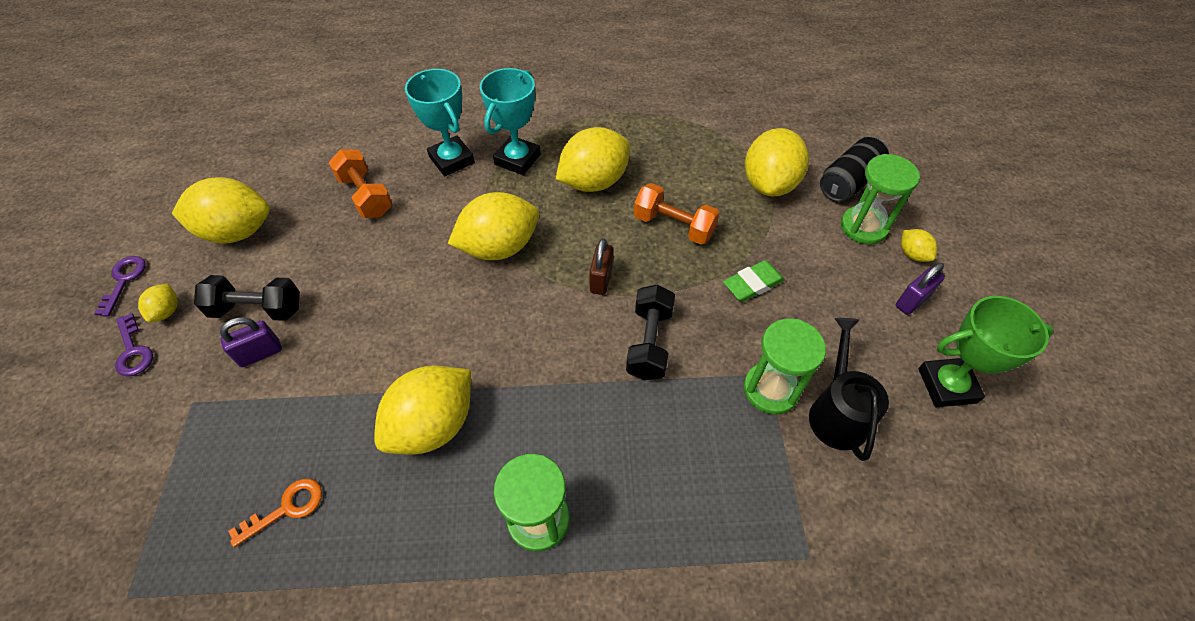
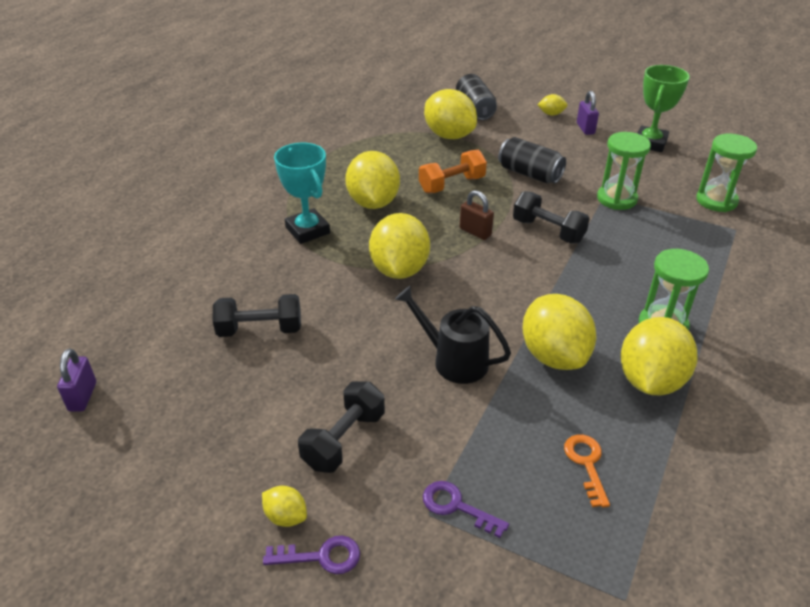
camera: 60 degrees left, 15 degrees down
(123, 281) = (201, 553): purple key -> purple key (457, 507)
(237, 232) = (217, 435): yellow lemon -> yellow lemon (650, 380)
(260, 353) = (403, 448): purple padlock -> purple padlock (83, 396)
(366, 196) = (260, 330): orange dumbbell -> black dumbbell
(452, 160) = (268, 265): turquoise trophy -> none
(752, 284) = (529, 174): green eraser -> black can
(836, 412) = (646, 183): black watering can -> black watering can (453, 360)
(863, 227) = (516, 120): green hourglass -> green hourglass (716, 201)

